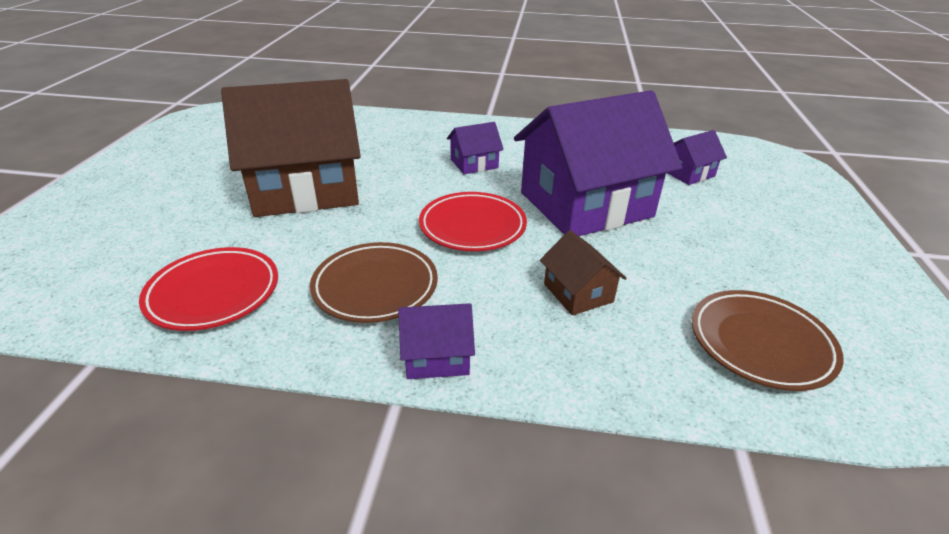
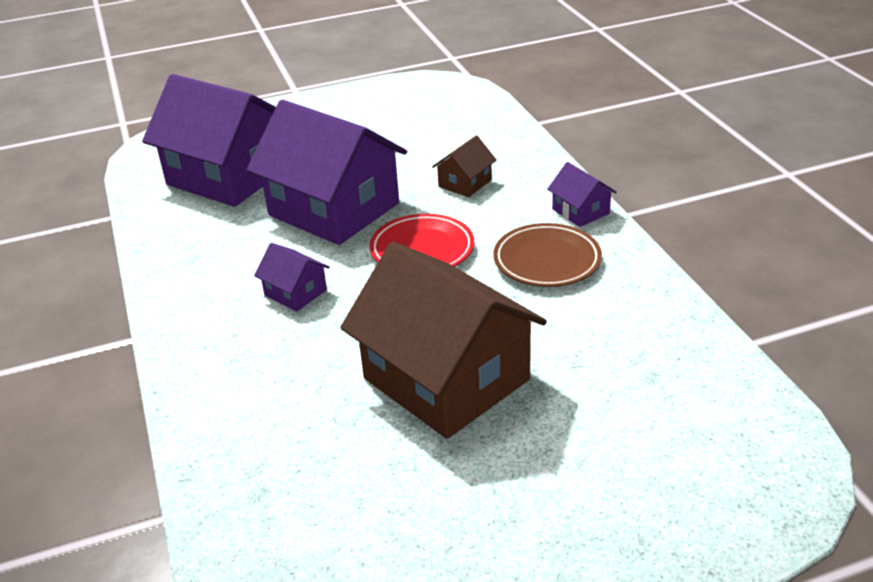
camera: 115 degrees left, 0 degrees up
(213, 293) = (639, 330): red plate -> none
(688, 173) = (228, 176): purple house -> purple house, size x2.35
(760, 344) = (453, 123): brown plate -> none

